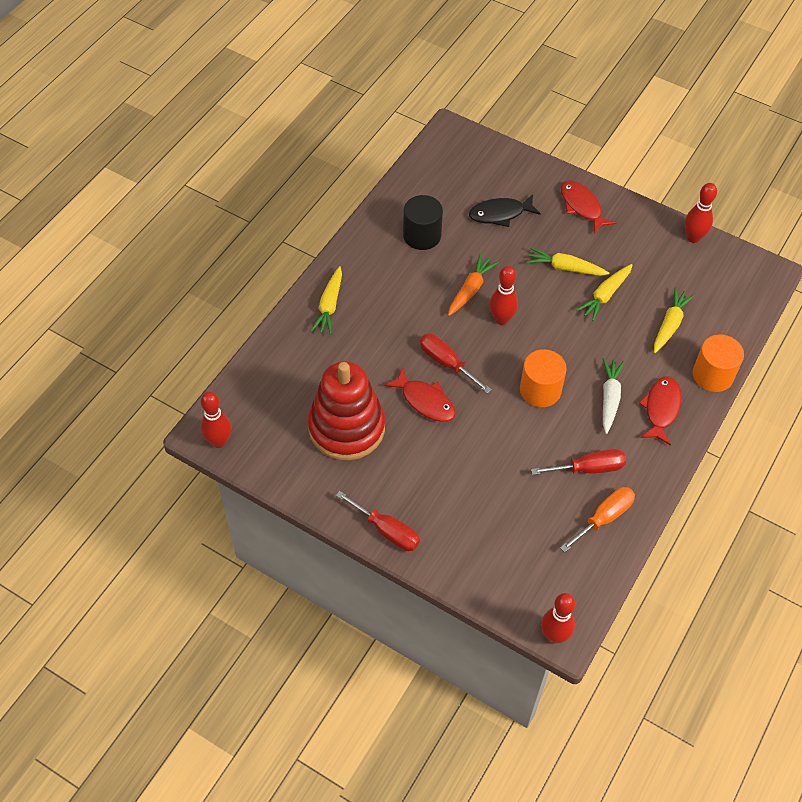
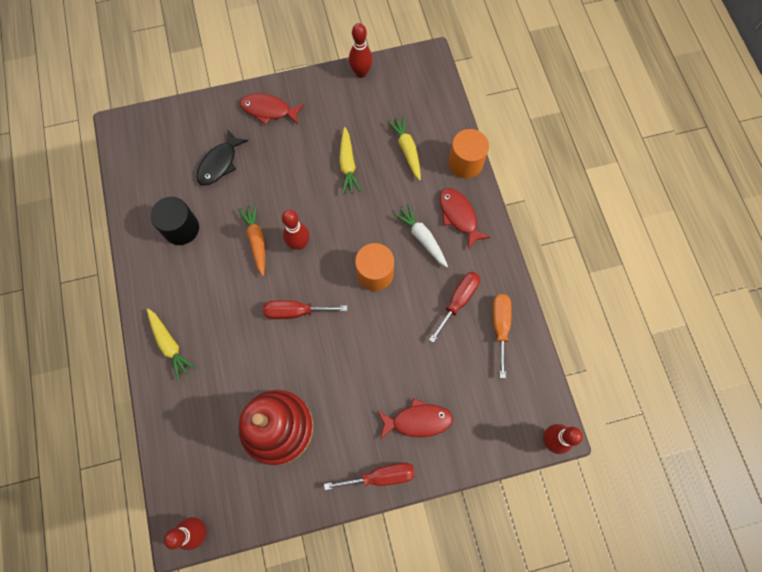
camera: 45 degrees left, 15 degrees up
(425, 401) = (310, 354): red fish -> red fish (418, 420)
(565, 268) = (303, 167): yellow carrot -> none

